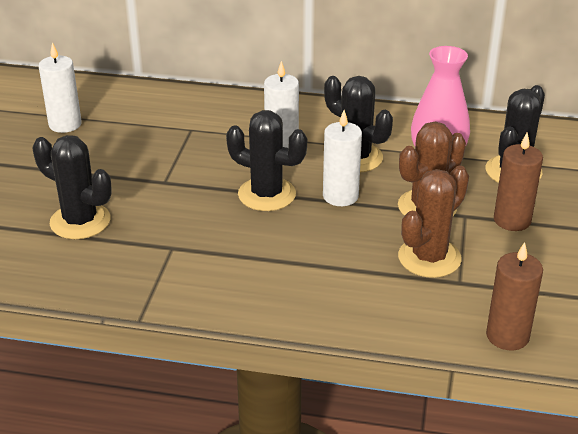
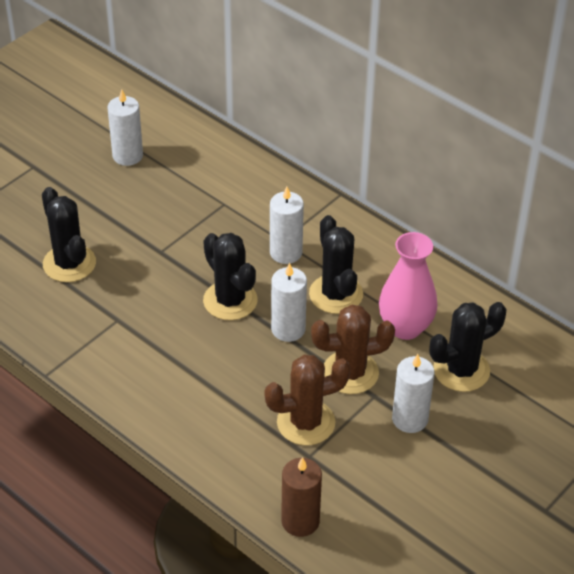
camera: 30 degrees right, 10 degrees up
(512, 220) = (410, 419): brown candle -> white candle

